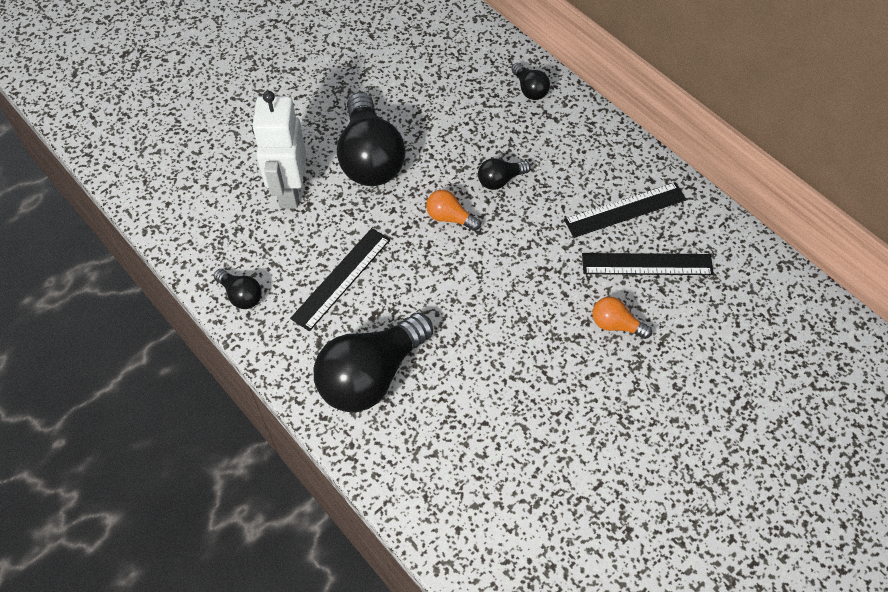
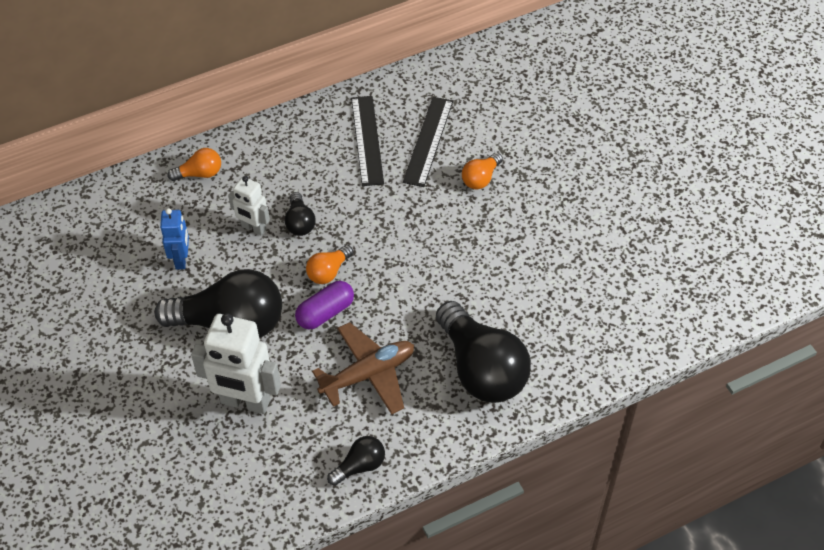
camera: 75 degrees left, 5 degrees down
(341, 278) = (368, 374): black ruler -> brown plane
(401, 227) = (325, 313): none -> purple capsule
(428, 104) = (181, 259): none -> blue robot
(481, 146) = (253, 228): none -> white robot
(529, 89) = (200, 173): black light bulb -> orange light bulb

